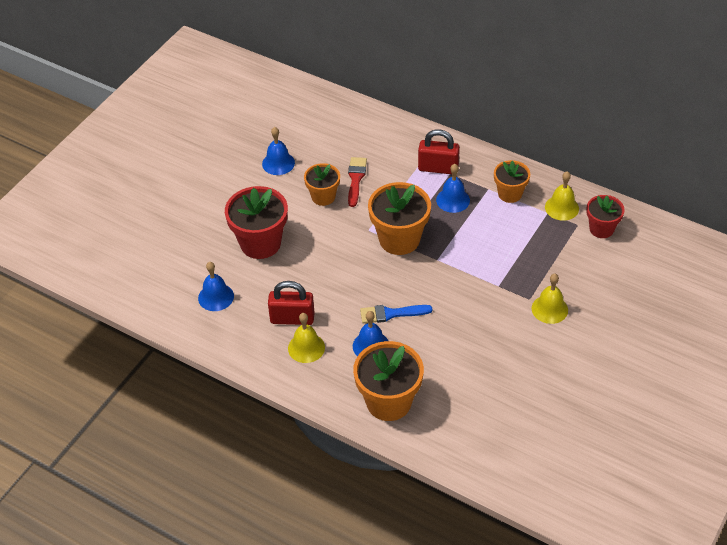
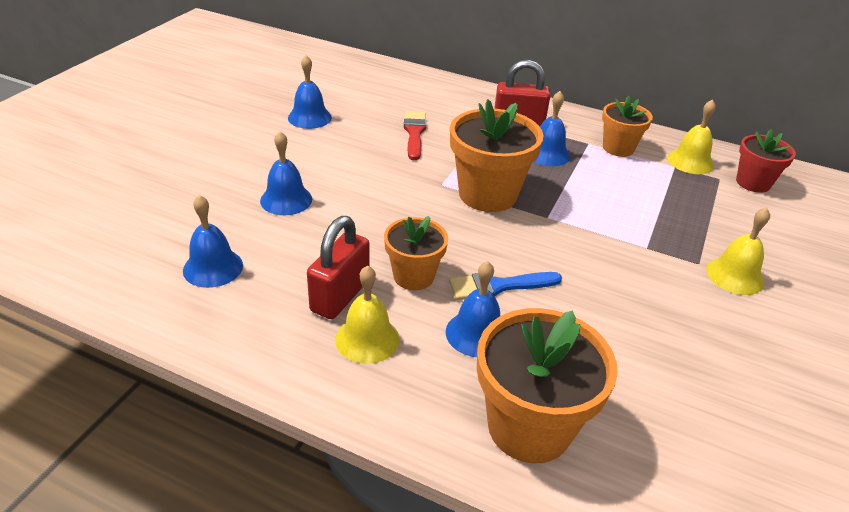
camera: 10 degrees left, 10 degrees down
(260, 243) = (286, 199): red flower pot -> blue bell
(292, 318) = (340, 296): red padlock -> red padlock turned 60 degrees counterclockwise
(323, 197) = (373, 150): orange flower pot -> orange flower pot (413, 276)

